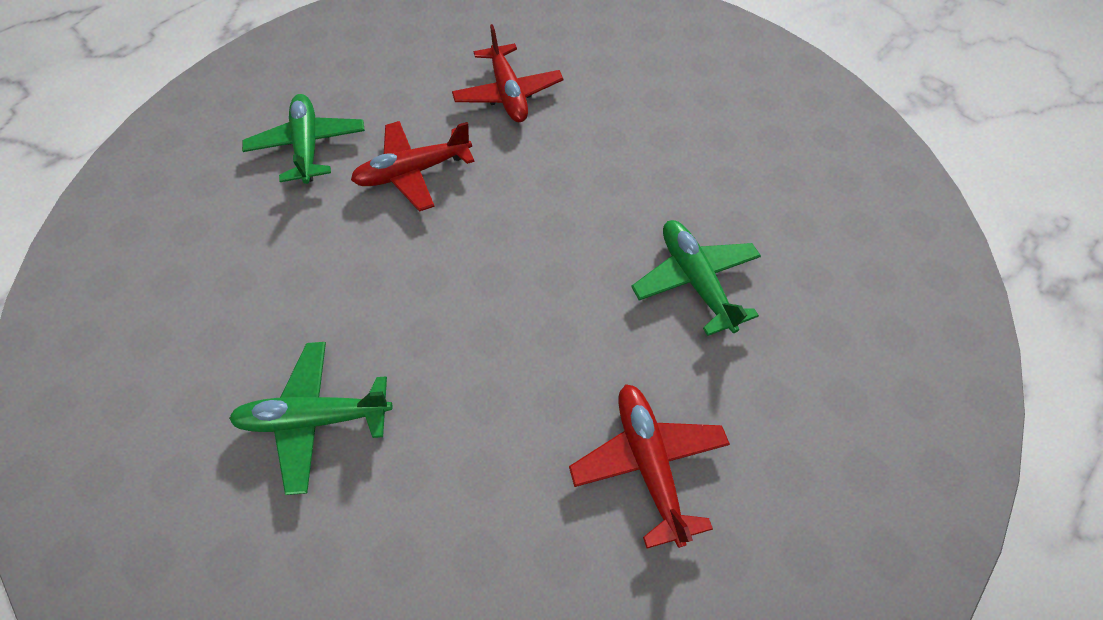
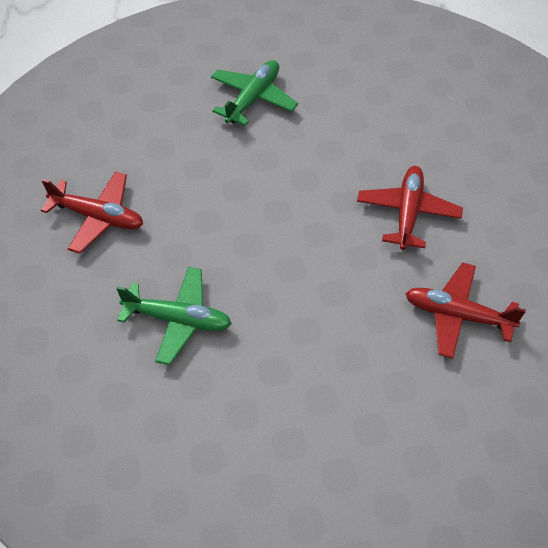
camera: 125 degrees right, 5 degrees down
(308, 146) = (480, 166): green plane -> none

